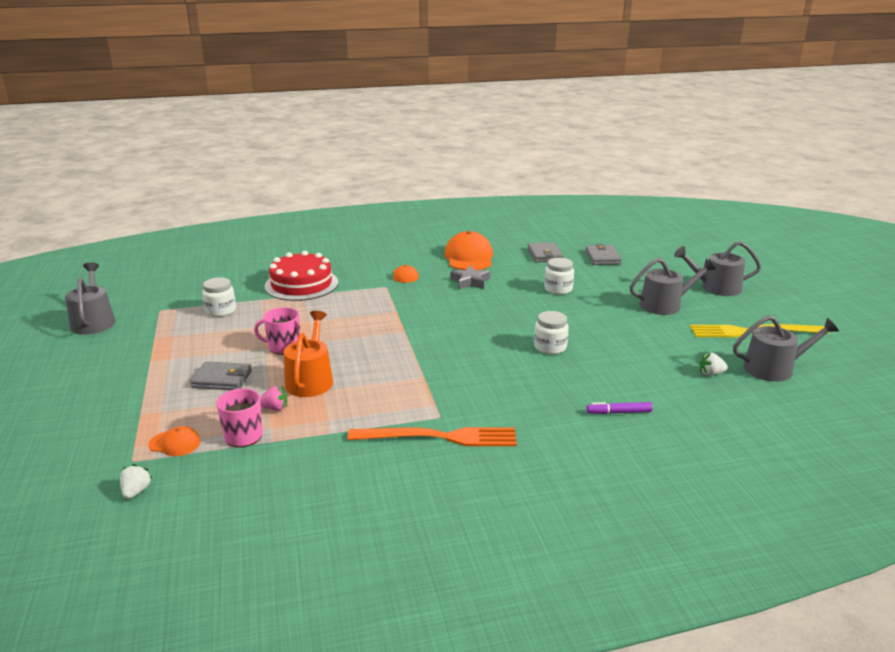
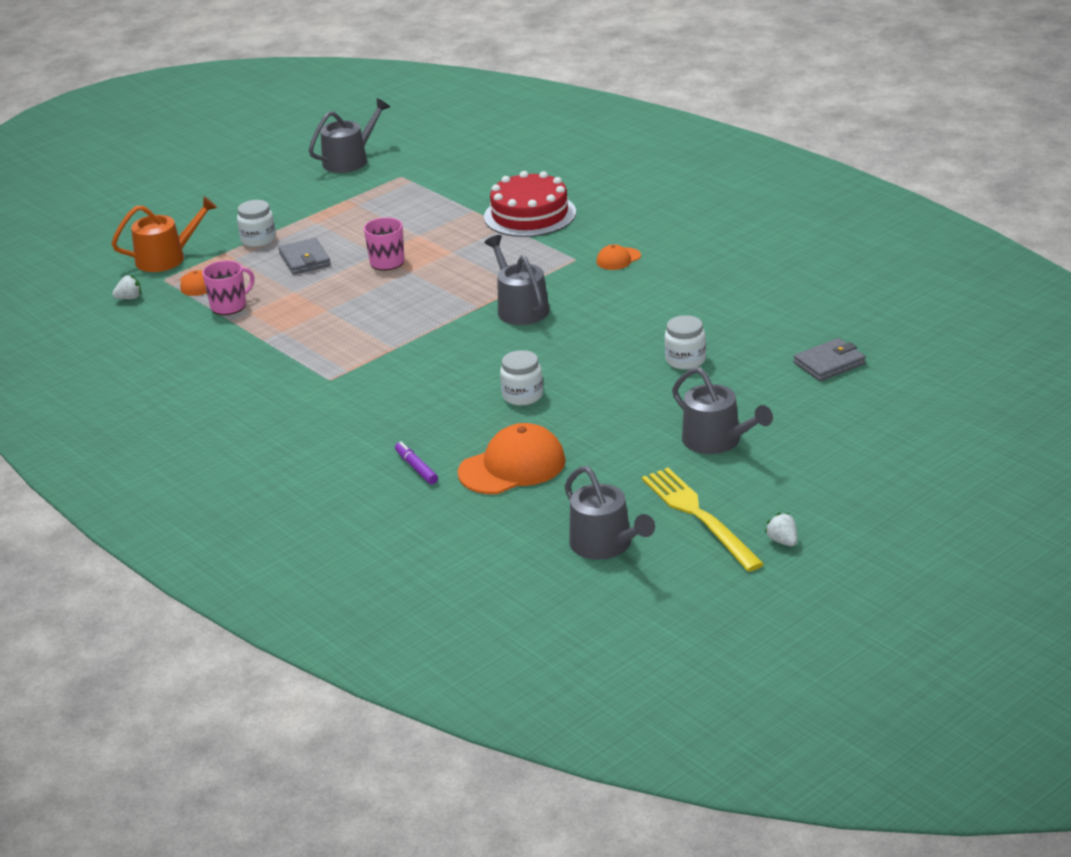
camera: 65 degrees right, 5 degrees up
(221, 310) = (428, 203): white jar -> white jar (258, 239)
(275, 408) = (279, 301): pink strawberry -> none
(310, 379) = (340, 298): orange watering can -> orange watering can (167, 258)
(439, 437) = (296, 390): orange fork -> none
(469, 257) = (718, 277): orange cap -> orange cap (512, 466)
(470, 281) = (645, 301): grey star -> none
(544, 255) = (789, 322): grey wallet -> none
(711, 373) = (553, 505): white strawberry -> white strawberry (783, 541)
(715, 287) = (819, 466): grey watering can -> grey watering can (520, 308)

